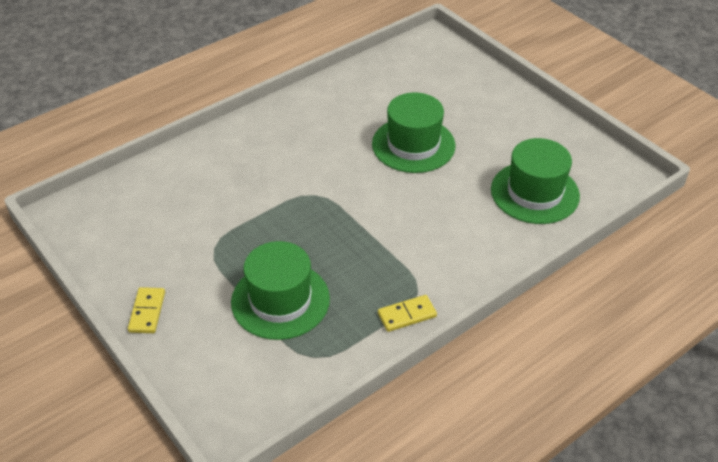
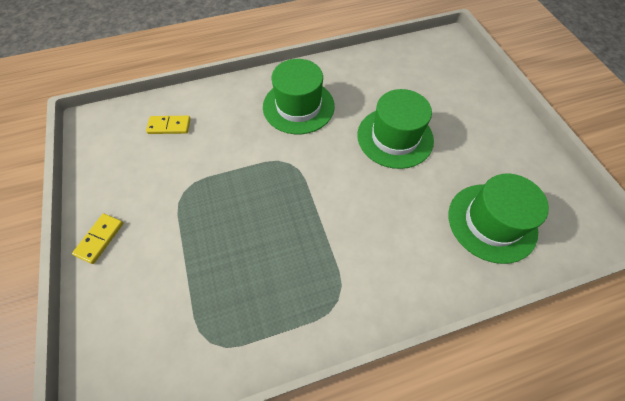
camera: 20 degrees right, 15 degrees up
(280, 300) = (211, 266): green hat -> green hat (298, 106)
(407, 315) = (316, 325): yellow domino -> yellow domino (169, 126)

